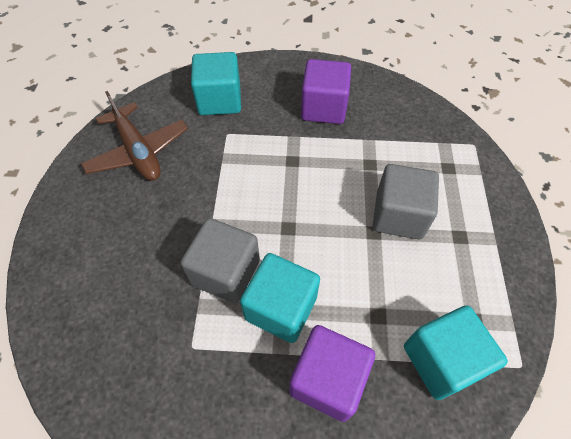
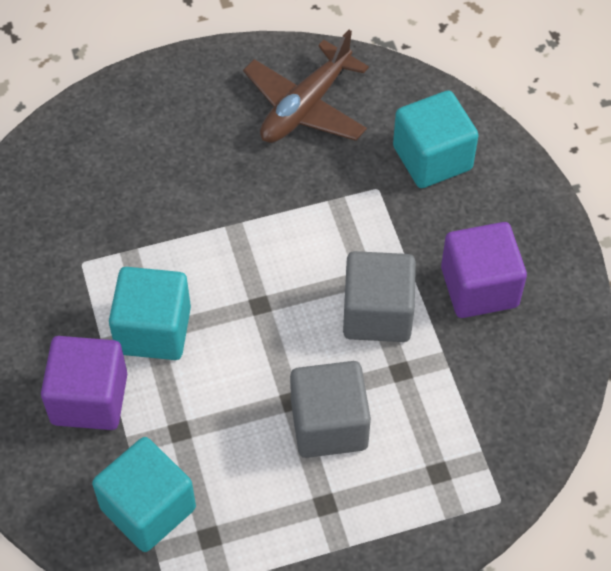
camera: 70 degrees right, 0 degrees up
(225, 272) = (177, 261): grey cube -> grey cube (377, 313)

